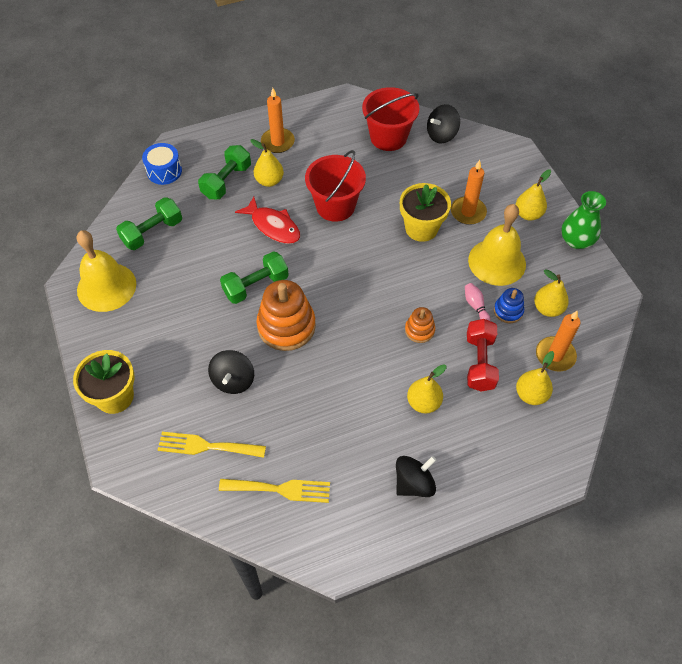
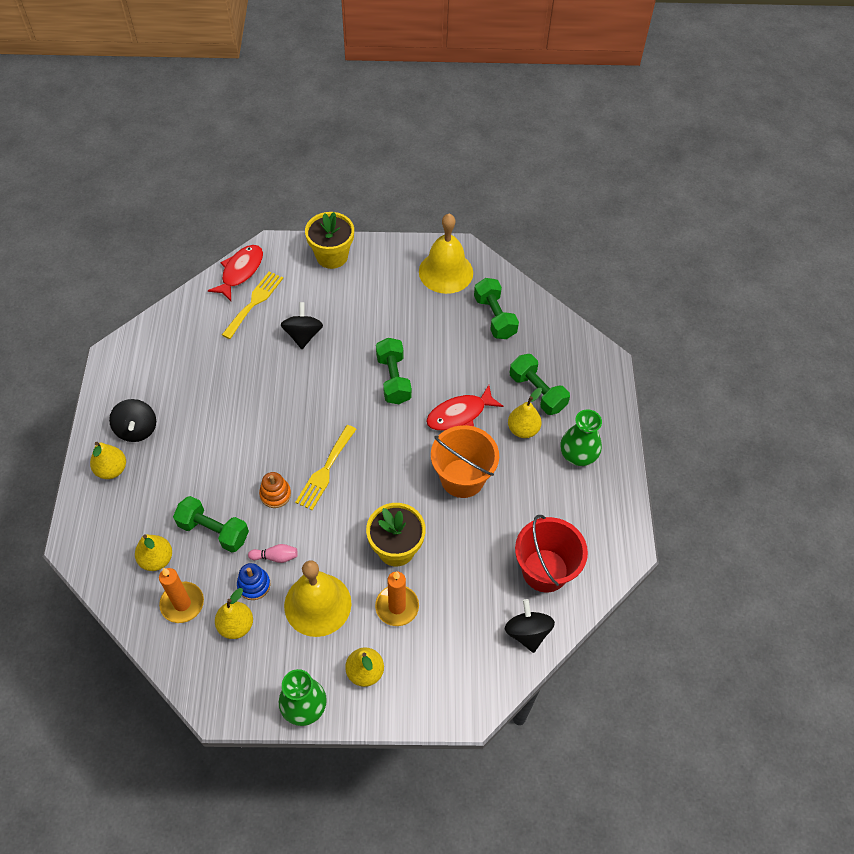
camera: 110 degrees right, 0 degrees up
(164, 171) = (572, 344): blue drum -> none
(166, 481) = (240, 271): none -> red fish
(233, 380) = (303, 335): black spinning top -> black spinning top turned 60 degrees clockwise
(277, 142) = (578, 455): orange candle -> green vase
(280, 489) = (189, 338): yellow fork -> yellow fork (325, 470)
(286, 326) = (337, 389): orange stacking toy -> none
(335, 206) = (462, 478): red bucket -> orange bucket
(423, 402) = (201, 466): yellow pear -> yellow pear (112, 470)
(480, 362) = (213, 531): red dumbbell -> green dumbbell

